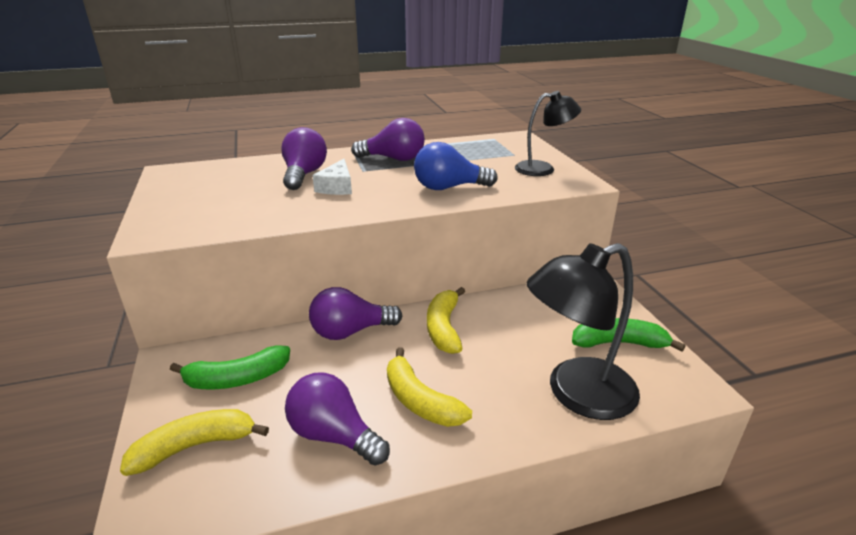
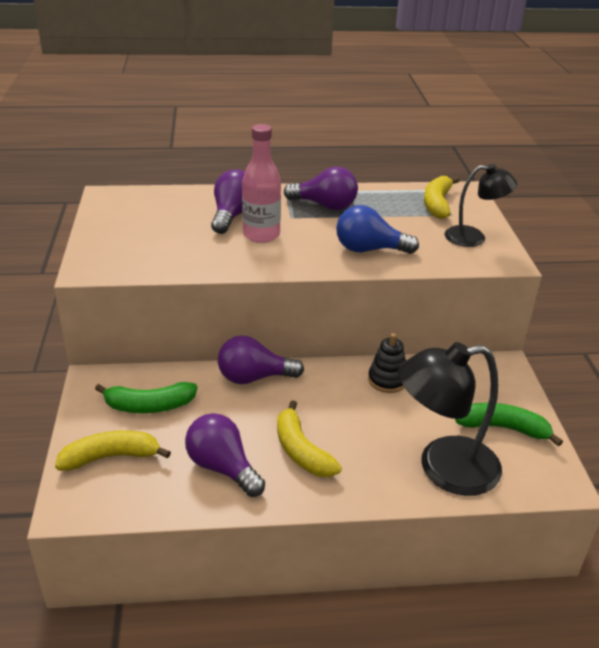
camera: 10 degrees right, 5 degrees up
(337, 187) = (261, 235): white cheese -> pink bottle
(444, 328) = (341, 387): yellow banana -> yellow banana (437, 204)
(488, 314) = (387, 380): none -> black stacking toy

